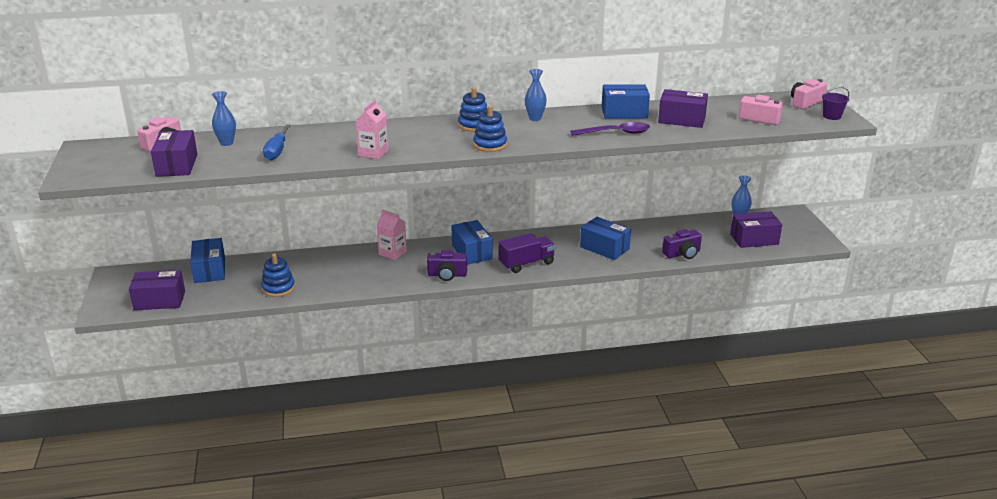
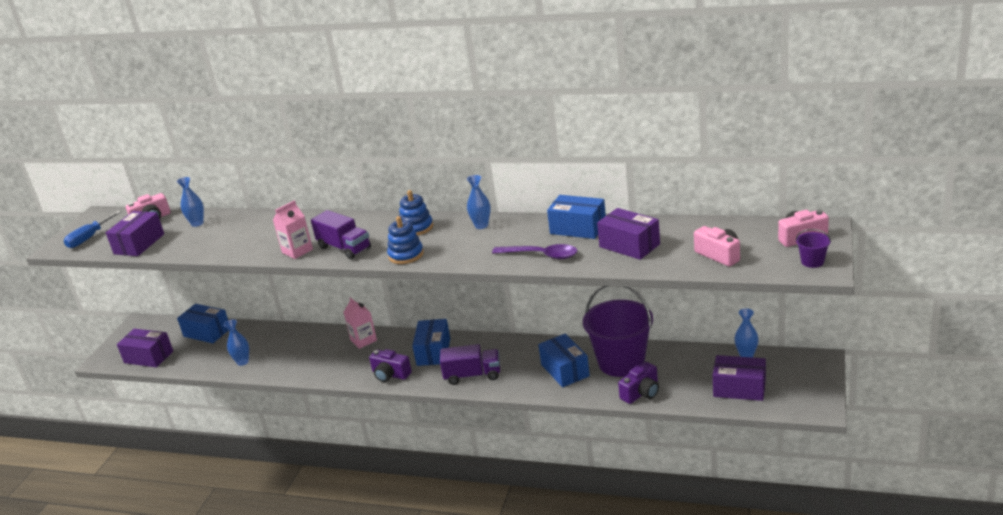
camera: 30 degrees right, 0 degrees up
(209, 270) = (207, 332): blue box -> blue box turned 75 degrees counterclockwise
(277, 151) = (225, 238): blue screwdriver -> blue screwdriver (89, 238)
(278, 288) = (243, 362): blue stacking toy -> blue vase
(421, 146) = (344, 248): none -> purple truck
(646, 236) = (621, 362): none -> purple bucket
(682, 254) = (641, 393): purple camera -> purple camera turned 45 degrees counterclockwise

